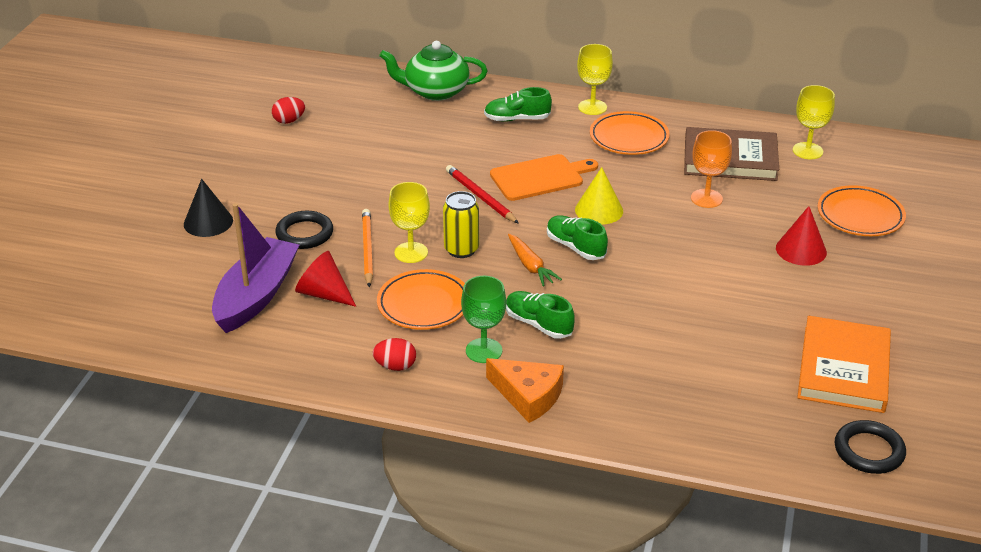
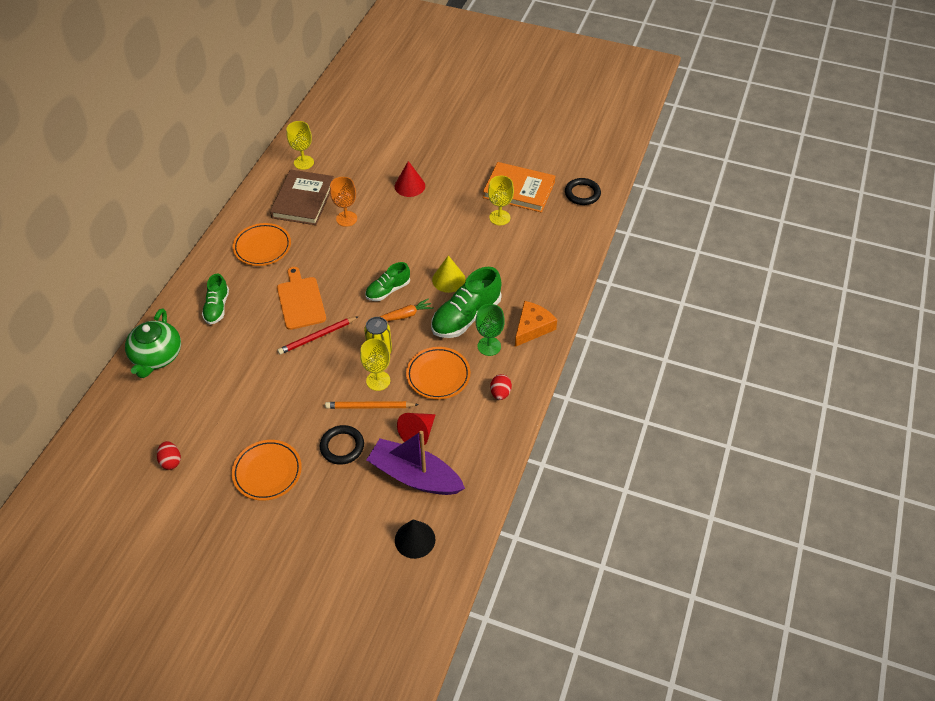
camera: 85 degrees left, 15 degrees up
(208, 222) = (313, 514): black cone -> black cone (415, 539)
(538, 324) = (466, 317): green shoe -> green shoe, size x1.66
(592, 107) = (214, 262): yellow goblet -> yellow goblet (499, 217)
(599, 210) = (348, 273): yellow cone -> yellow cone (448, 279)
(860, 216) = (380, 154): orange plate -> orange plate (267, 472)

